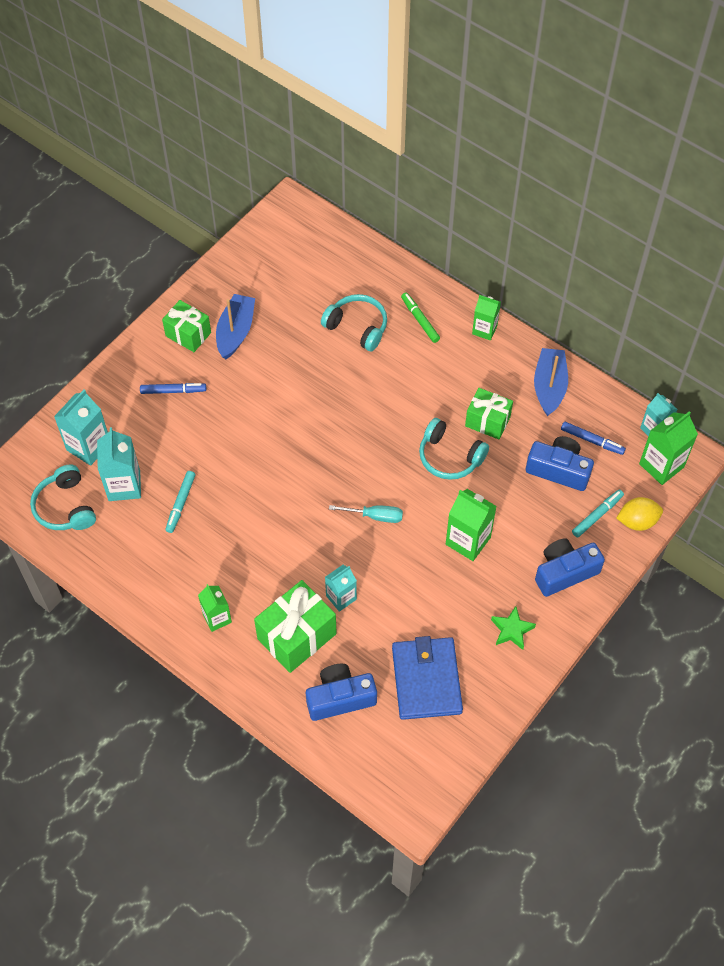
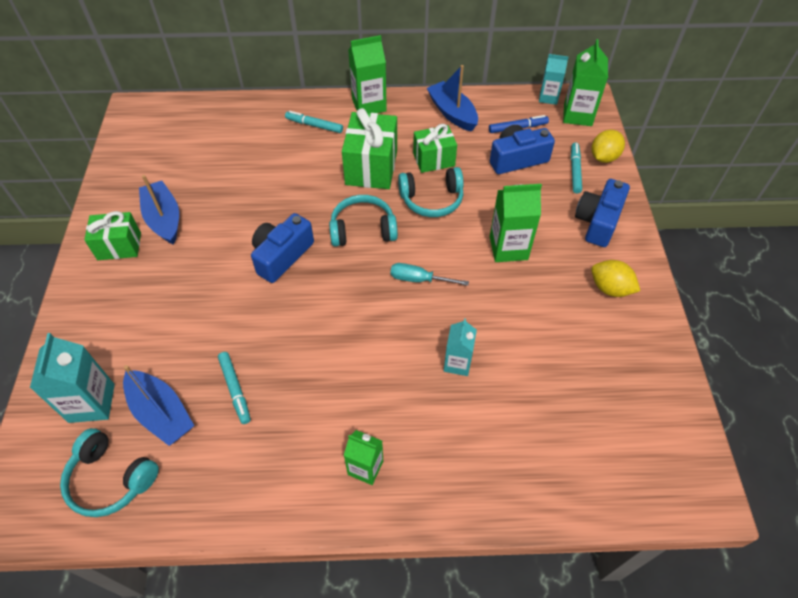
camera: 40 degrees left, 5 degrees down
(124, 485) = (161, 413): turquoise carton -> blue boat
(173, 391) = (143, 299): blue marker -> none
(297, 636) = (453, 426): green gift -> green gift (371, 167)
(340, 698) = (544, 450): blue camera -> blue camera (282, 256)
(357, 327) = (269, 157): turquoise headphones -> turquoise headphones (363, 229)
(375, 516) = (419, 279): turquoise screwdriver -> turquoise screwdriver turned 135 degrees counterclockwise
(420, 320) = (314, 125): green marker -> turquoise marker
(426, 680) = (593, 376): blue wallet -> none
(484, 330) = (369, 105): green carton -> green carton, size x1.53
(512, 630) = (610, 288): green star -> yellow lemon

